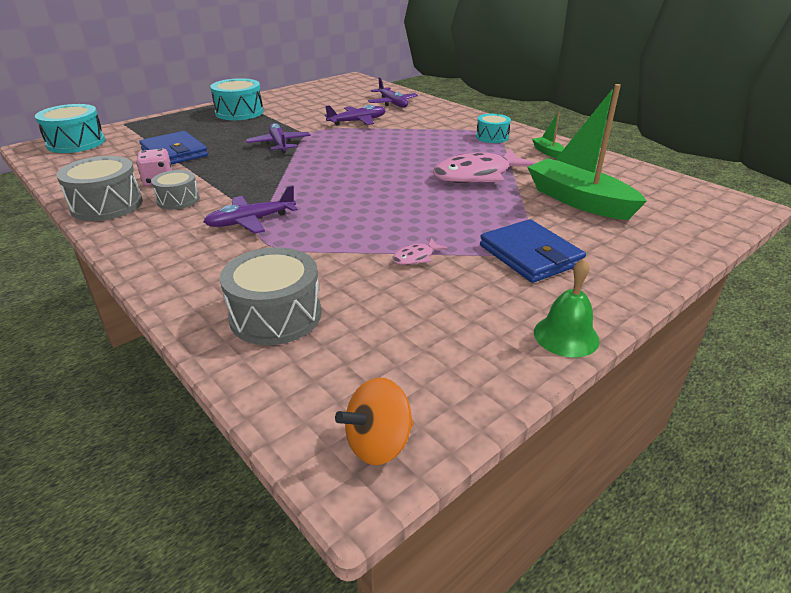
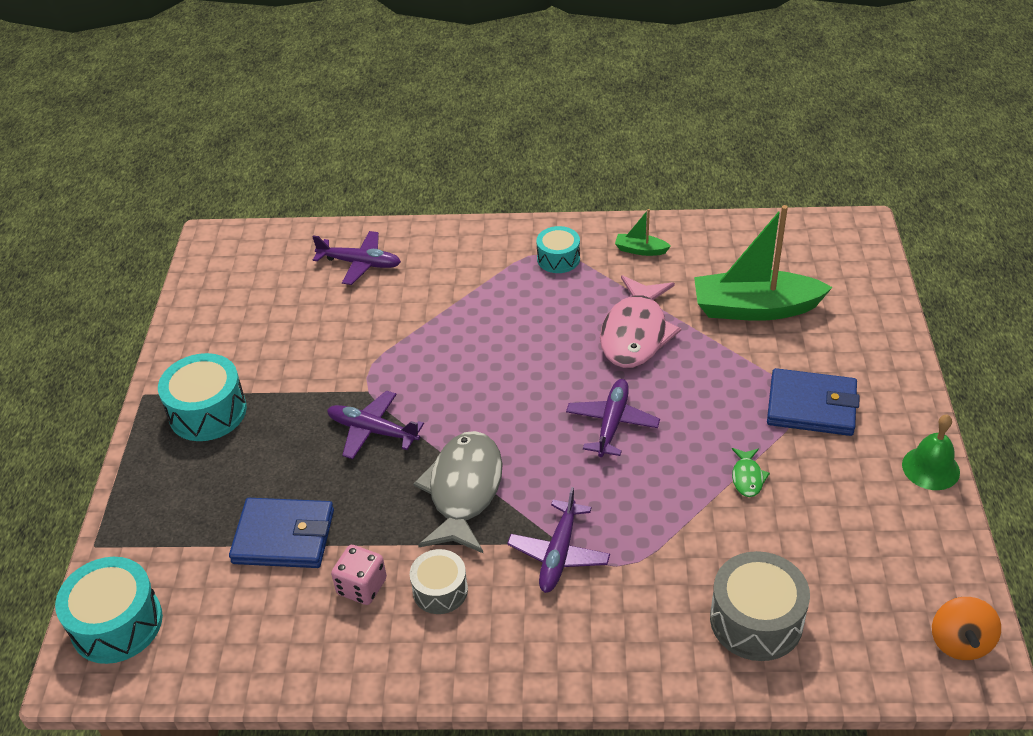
camera: 45 degrees left, 10 degrees up
(107, 205) = (385, 659): grey drum -> none
(266, 179) = (464, 491): none -> grey fish
(357, 121) = (382, 327): purple plane -> purple plane (612, 423)
(416, 257) = (747, 477): pink fish -> green fish

